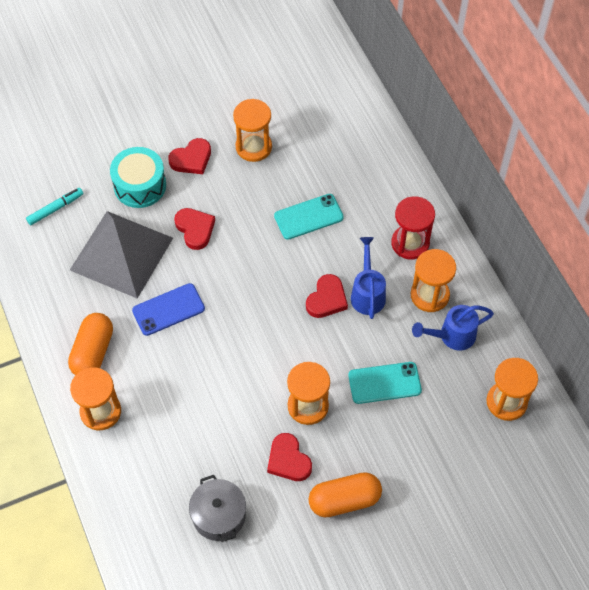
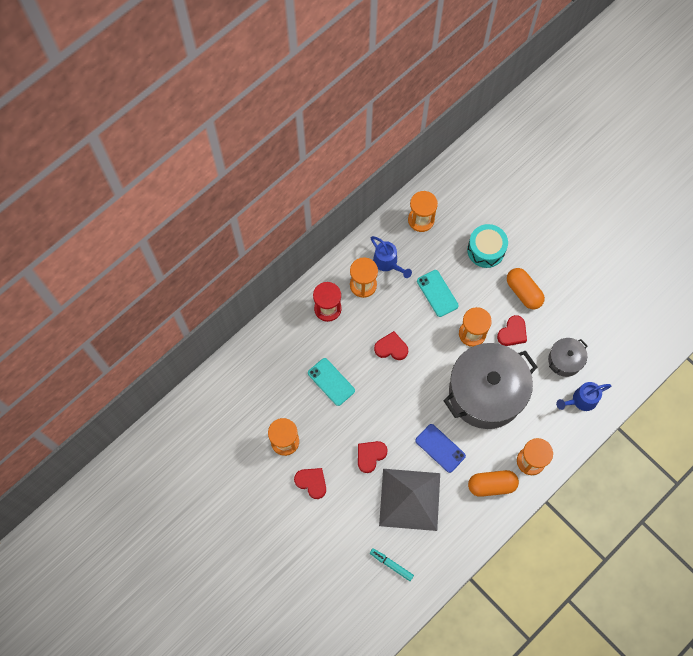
camera: 110 degrees left, 10 degrees up
(140, 185) = (348, 511): turquoise drum -> turquoise drum (486, 250)
(217, 391) = (486, 393): none -> grey pot
(367, 293) = (377, 323): blue watering can -> blue watering can (581, 400)

